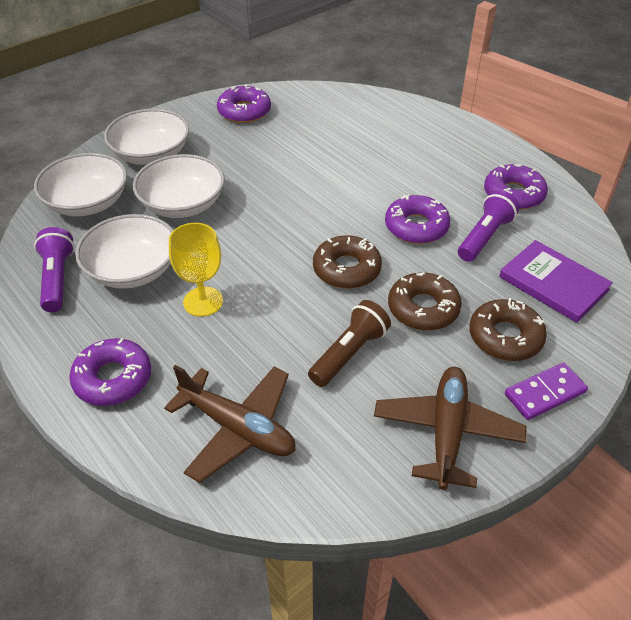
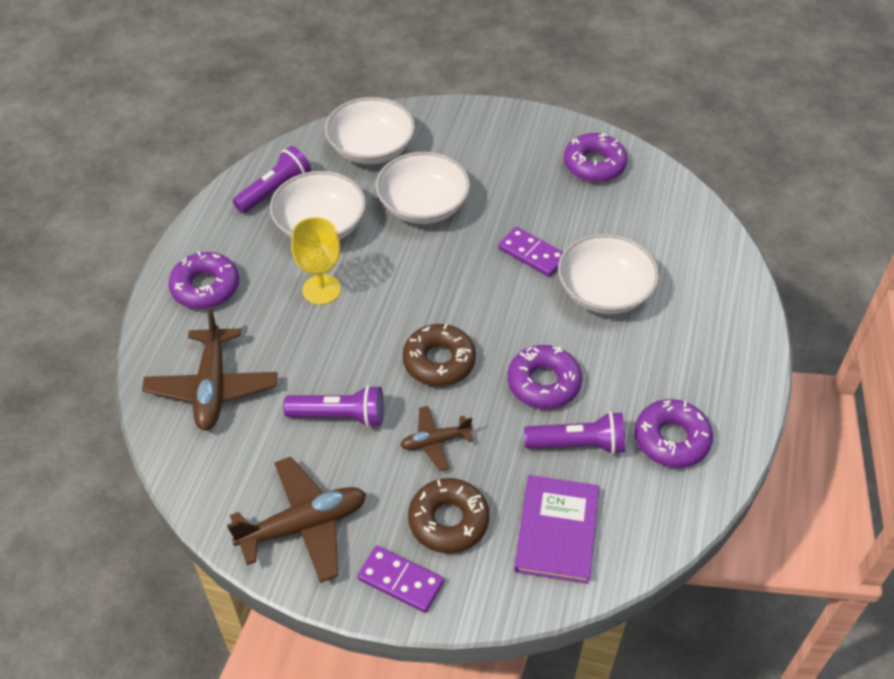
camera: 55 degrees right, 5 degrees up
(151, 154) = (468, 144): white bowl -> white bowl (604, 292)
(293, 176) = (532, 254): none -> purple domino
(349, 353) = (340, 416): brown flashlight -> purple flashlight
(423, 308) = (435, 441): brown donut -> brown plane

